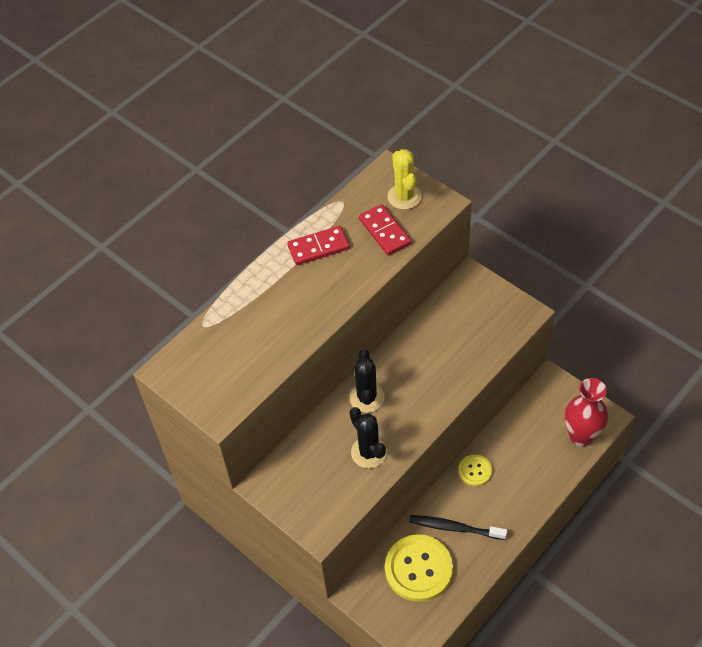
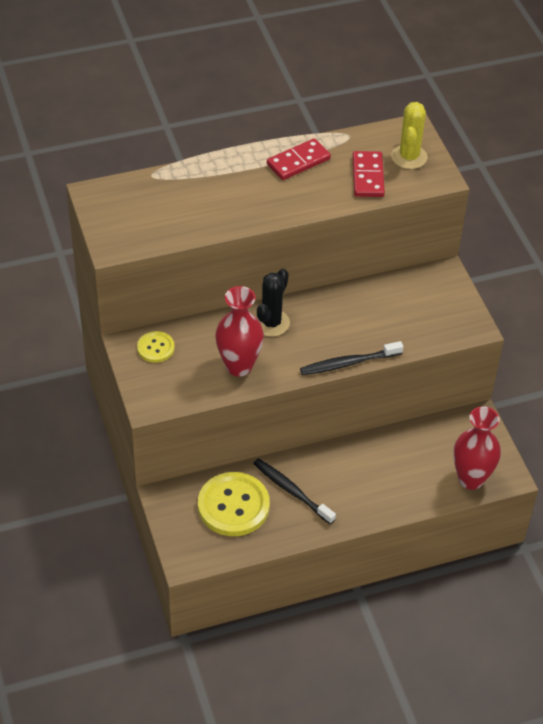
camera: 25 degrees right, 5 degrees down
(318, 247) = (298, 162): red domino -> red domino turned 45 degrees counterclockwise
(369, 452) = (239, 366): black cactus -> red vase
(454, 399) = (348, 363): none -> black toothbrush
(475, 471) = (346, 455): yellow button -> yellow button (155, 348)

